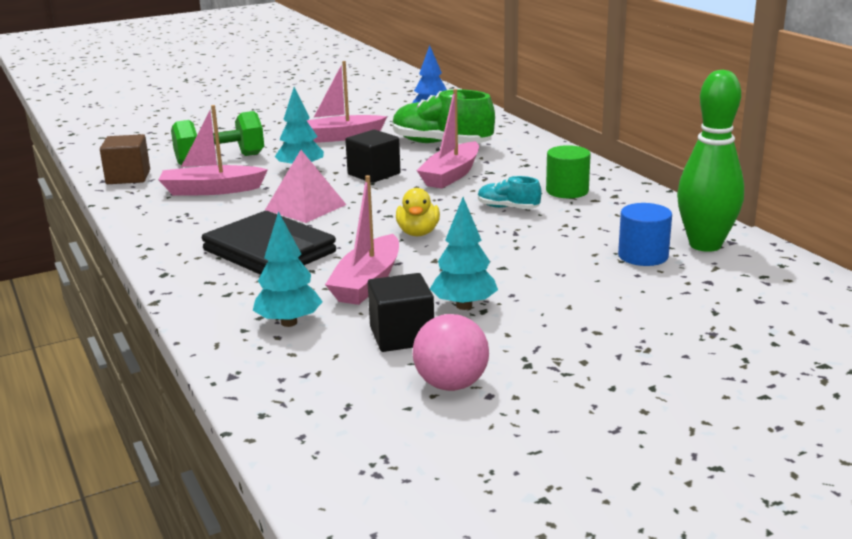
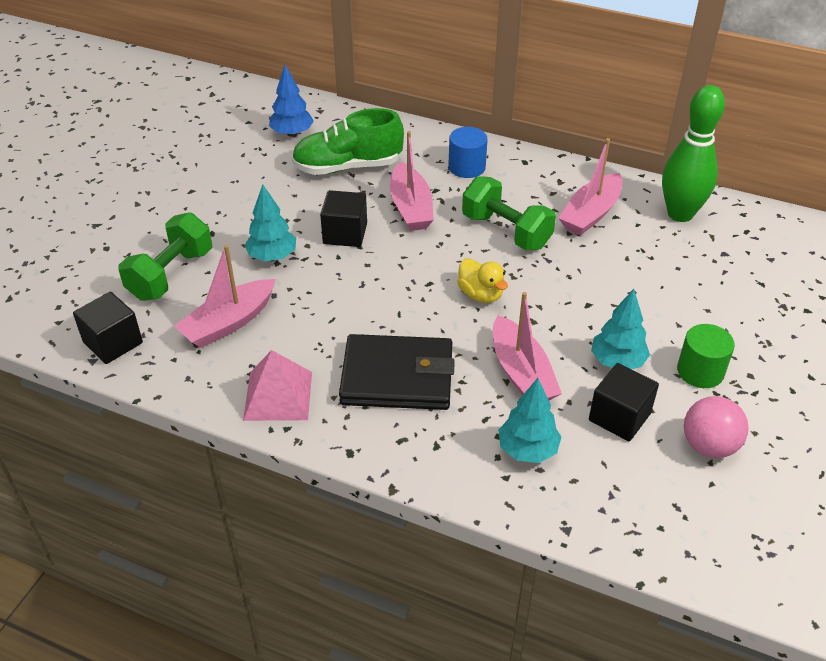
camera: 40 degrees left, 20 degrees up
(128, 177) = (113, 343): brown cube -> black cube
(305, 207) = (348, 305): pink pyramid -> pink pyramid (278, 395)
(338, 137) = (241, 193): pink boat -> pink boat (590, 214)
(508, 208) = (506, 231): turquoise shoe -> green dumbbell
(567, 191) = (521, 190): green cylinder -> green cylinder (700, 371)
(643, 256) = (658, 245): blue cylinder -> blue cylinder (467, 167)

